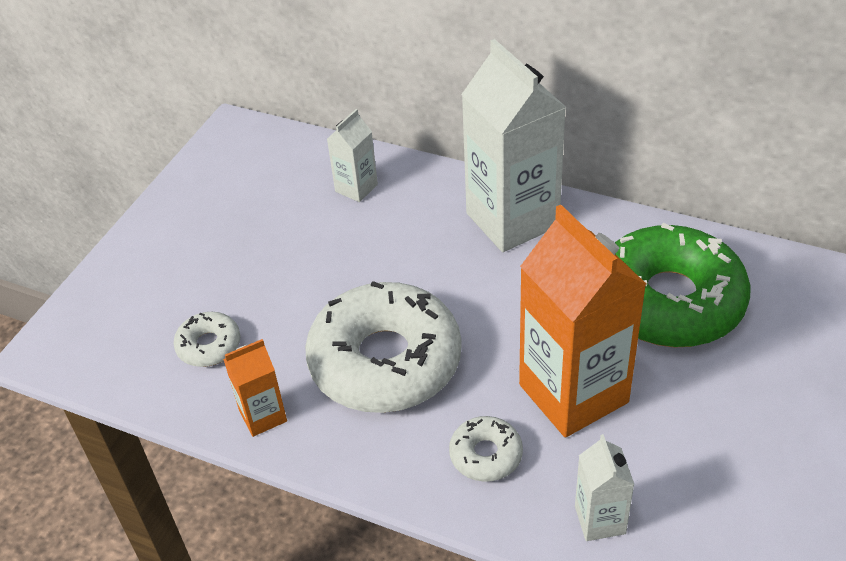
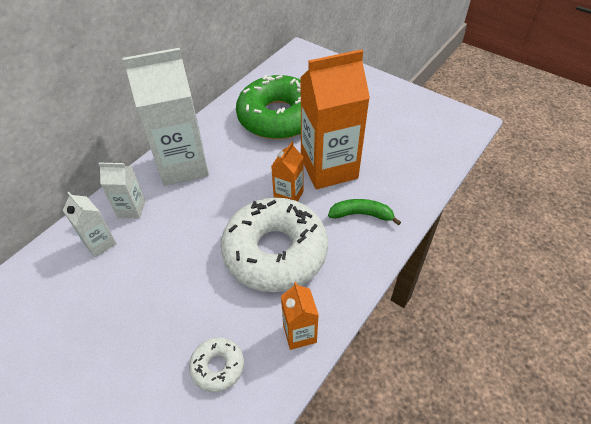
camera: 80 degrees left, 5 degrees up
(486, 455) = (361, 214): white donut -> green banana
(494, 353) = (288, 196): none -> orange carton
(600, 520) = (412, 176): white carton -> white carton (131, 209)

